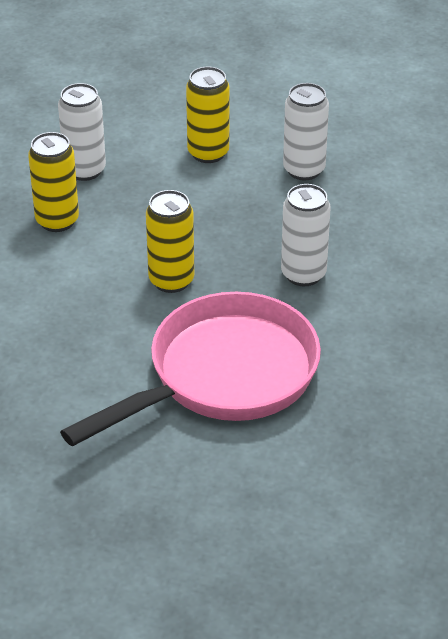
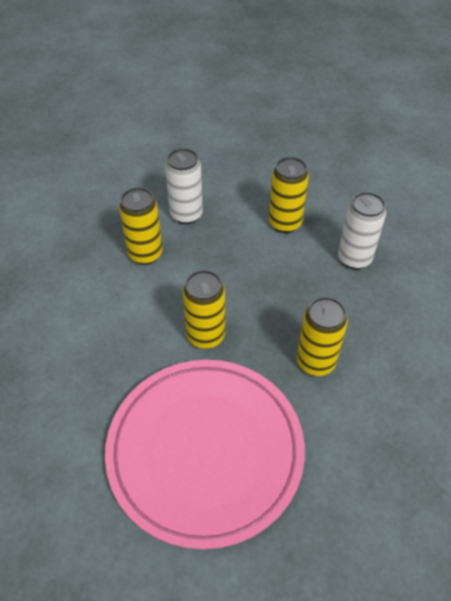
camera: 20 degrees right, 10 degrees up
(223, 376) = (205, 451): pink pan -> pink plate
(303, 274) = (315, 362): white can -> yellow can

